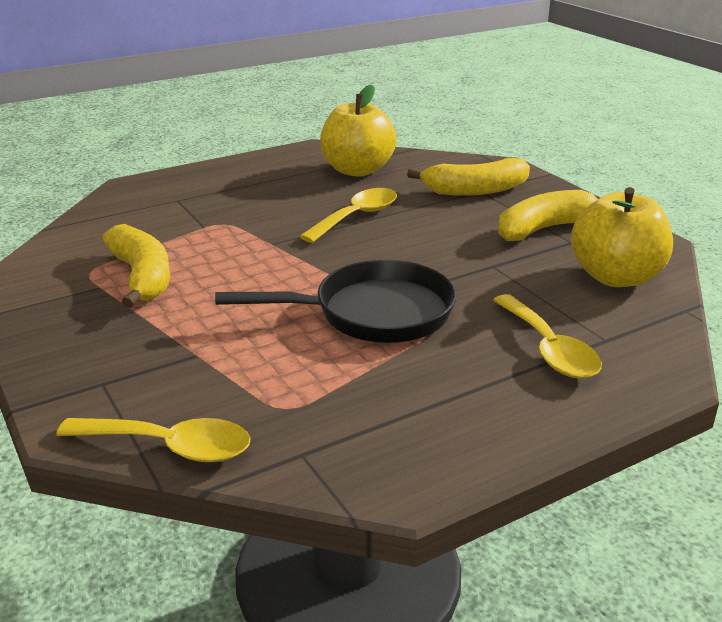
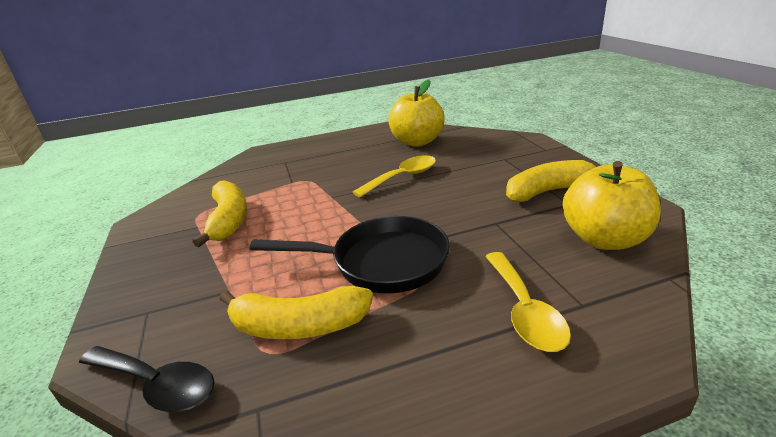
camera: 15 degrees right, 0 degrees up
(170, 447) = (157, 385): yellow spoon -> black spoon
(475, 190) = (500, 158): yellow banana -> yellow banana (299, 326)

